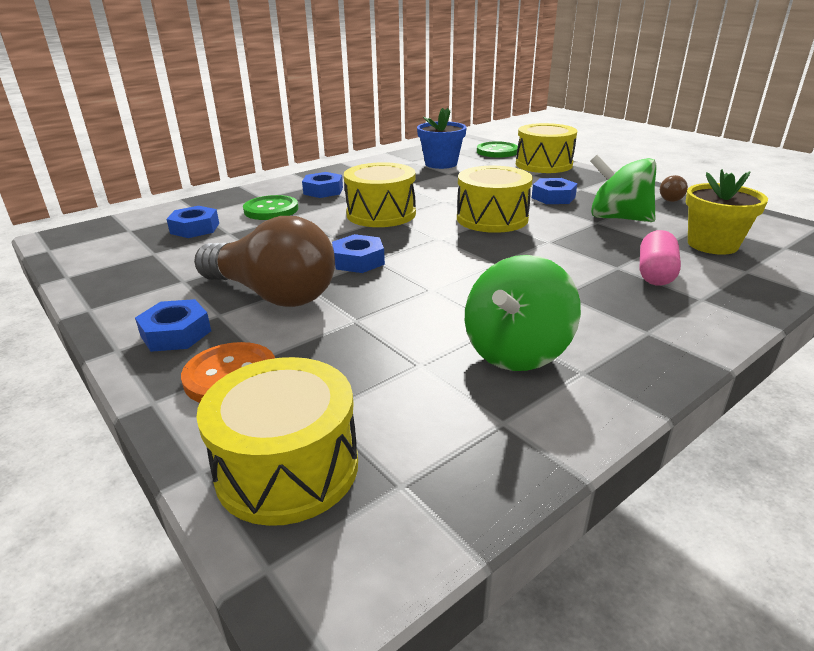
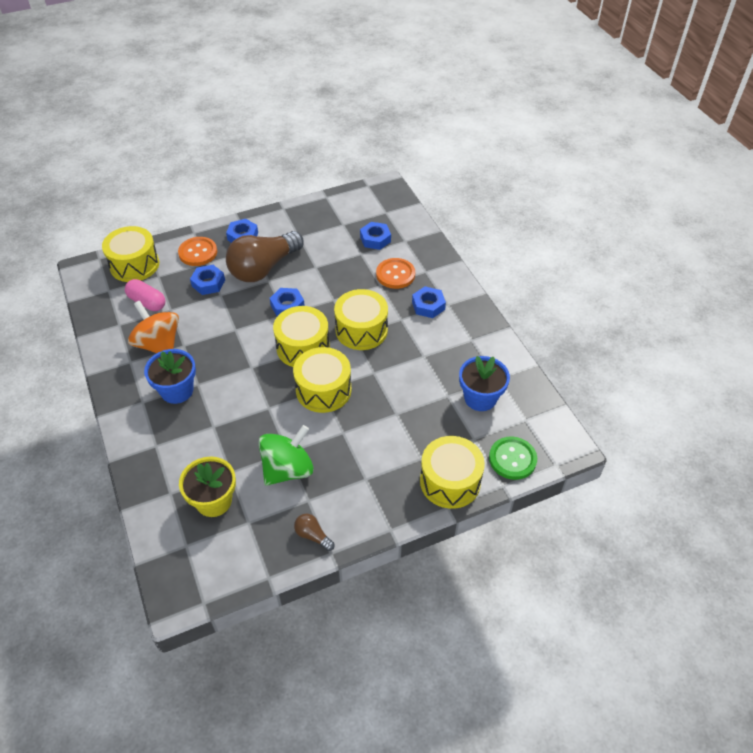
camera: 105 degrees right, 20 degrees up
(271, 210) = (395, 274): green button -> orange button
(433, 239) = (303, 347): none -> yellow drum
(516, 351) = (158, 344): green spinning top -> orange spinning top
(553, 197) = (352, 447): blue nut -> blue nut (208, 283)
(593, 307) = (177, 390): none -> blue flower pot
(655, 273) = (194, 441): pink capsule -> pink capsule (147, 302)

